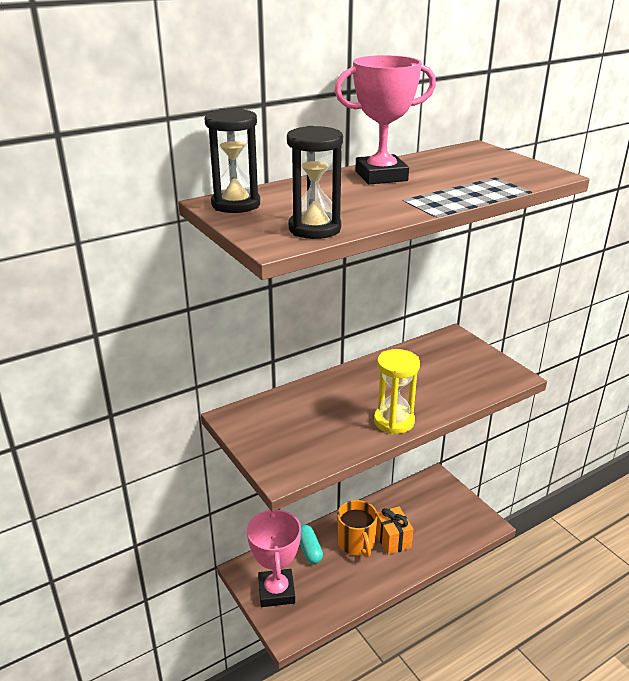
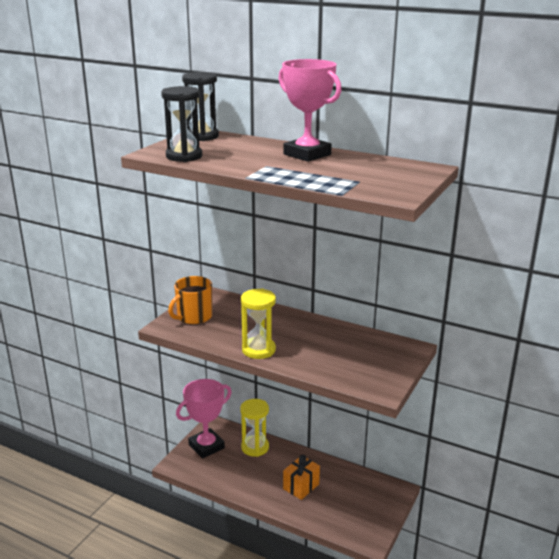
camera: 60 degrees right, 5 degrees down
(309, 550) = (255, 447): turquoise capsule -> yellow hourglass
(356, 543) = (281, 468): orange mug -> orange mug (194, 317)

